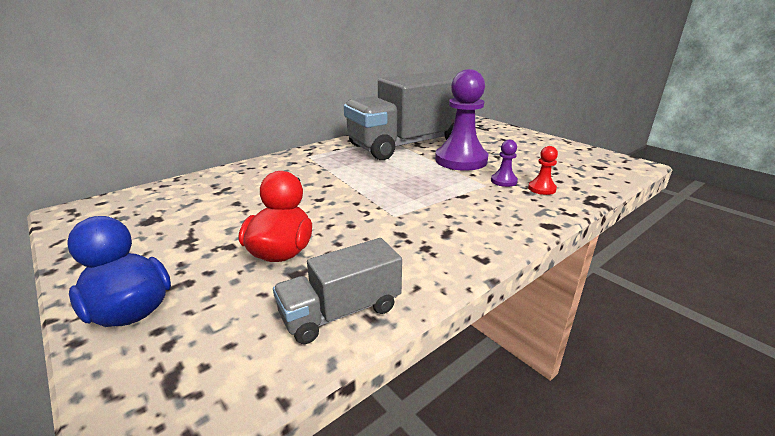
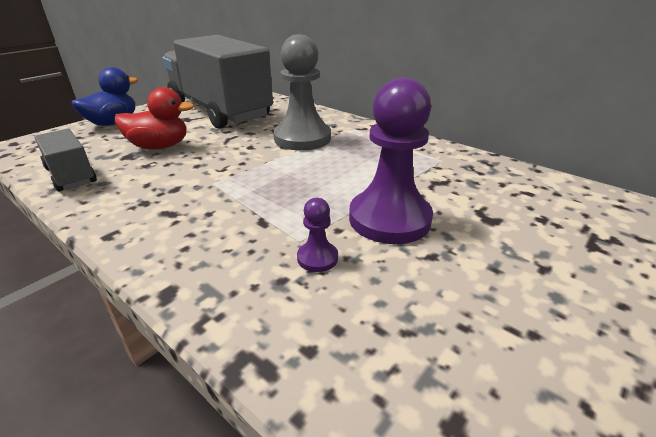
camera: 80 degrees right, 5 degrees up
(316, 176) = (302, 138): none -> grey pawn
(410, 144) = (432, 177): grey truck -> grey truck (219, 111)
(541, 189) = (294, 299): red pawn -> none

